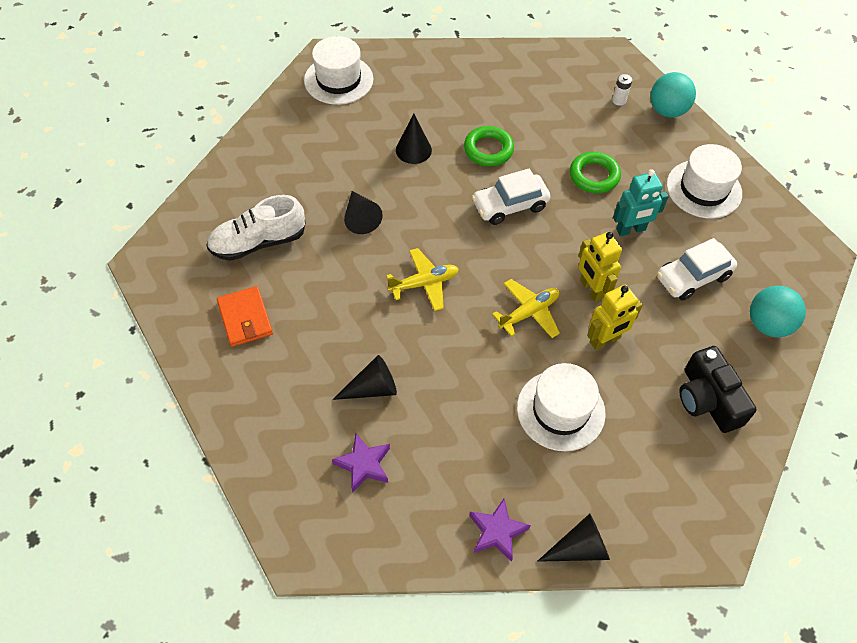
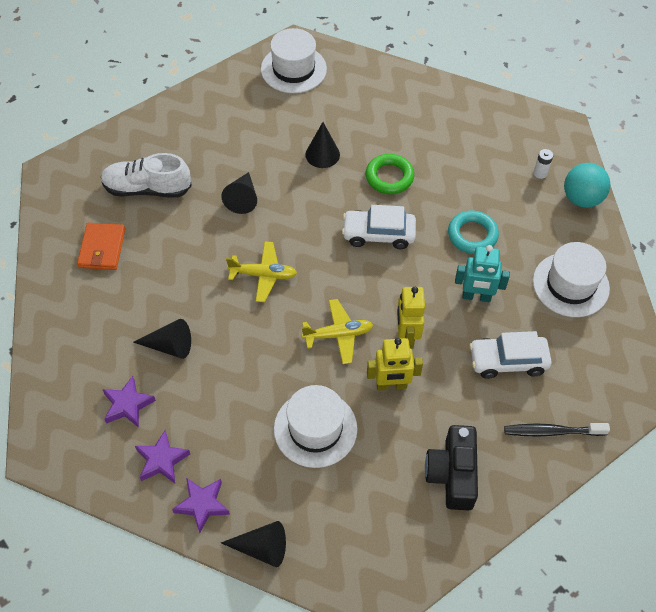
camera: 25 degrees right, 0 degrees up
(431, 505) = (162, 460): none -> purple star
(594, 176) = (472, 235): green ring -> turquoise ring
(768, 324) = (552, 431): turquoise ball -> black toothbrush

